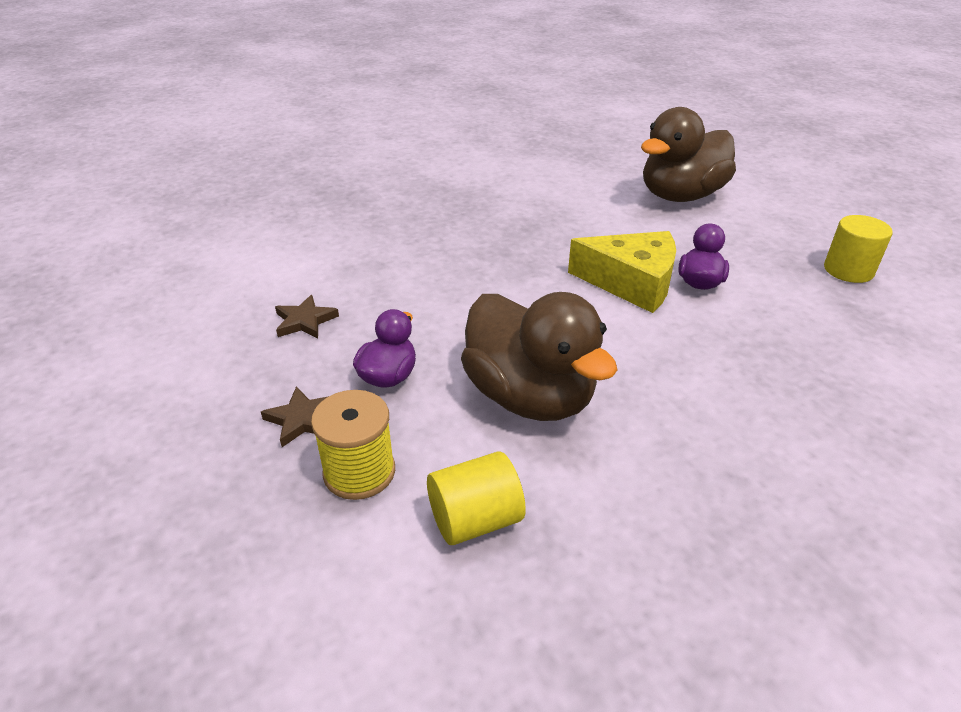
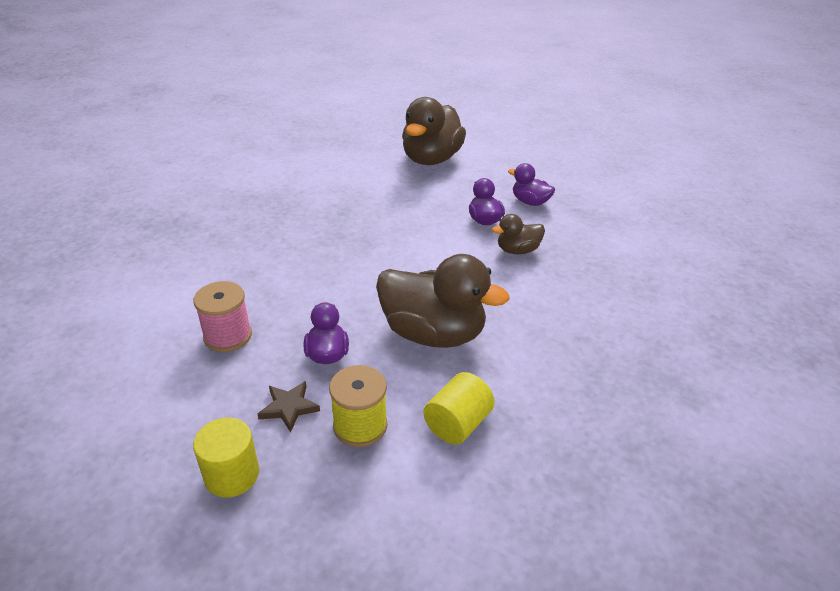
camera: 30 degrees left, 0 degrees up
(305, 321) = (228, 336): brown star -> pink spool
(632, 283) = (443, 233): yellow cheese -> none
(720, 331) = (517, 250): none -> brown duck
(782, 277) = (530, 202): none -> purple duck
(848, 270) = (563, 186): yellow cylinder -> yellow cylinder (232, 475)

